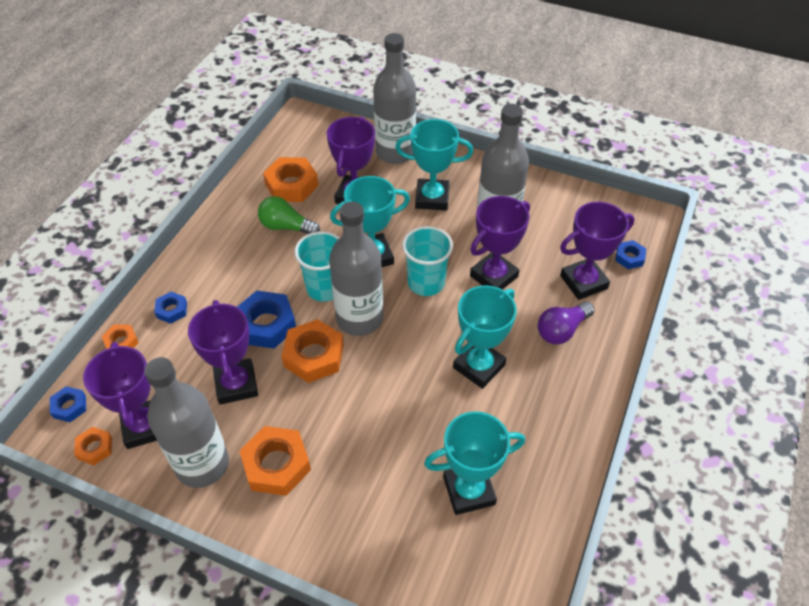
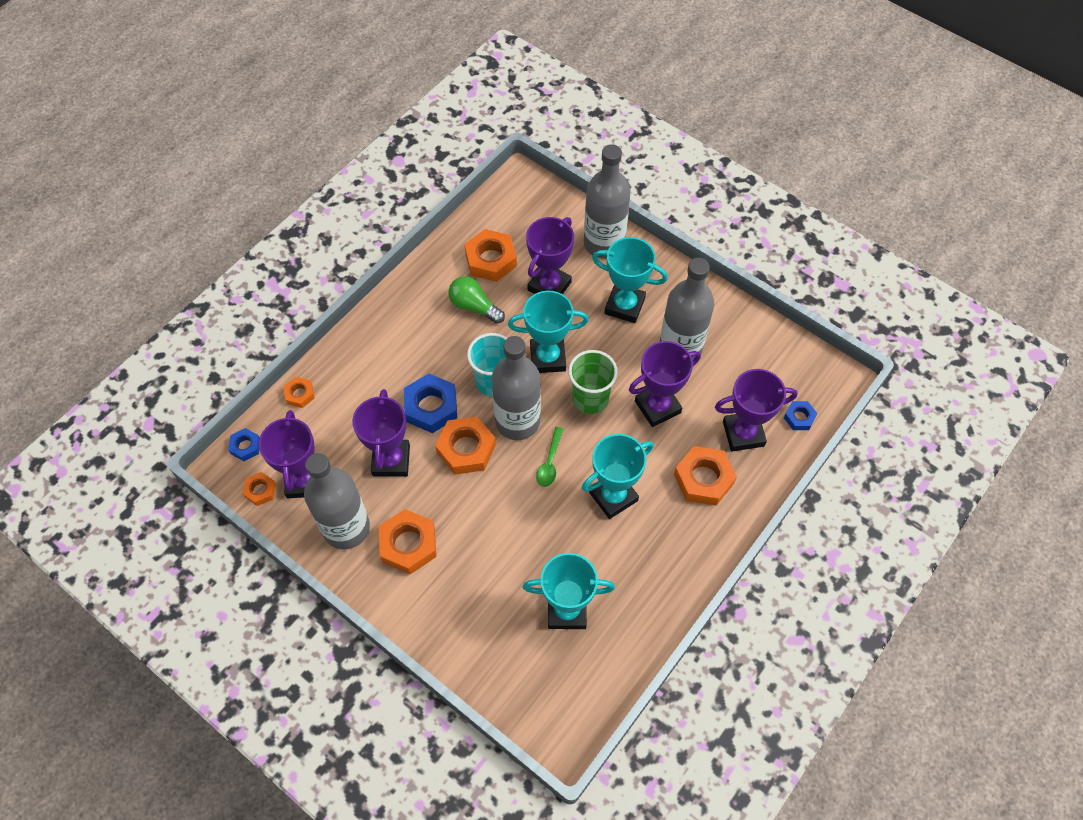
camera: 15 degrees right, 10 degrees up
(172, 310) = (350, 372): blue nut -> none
(404, 349) = (550, 462): none -> green spoon
(426, 283) = (590, 398): turquoise cup -> green cup
(562, 330) = (703, 479): purple light bulb -> orange nut

